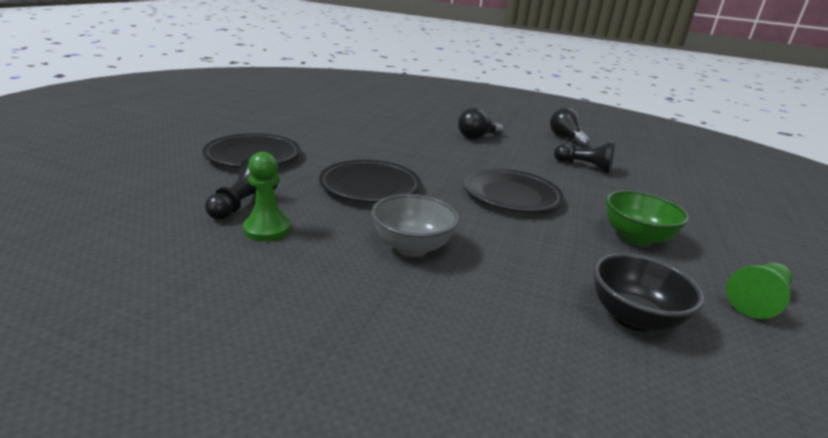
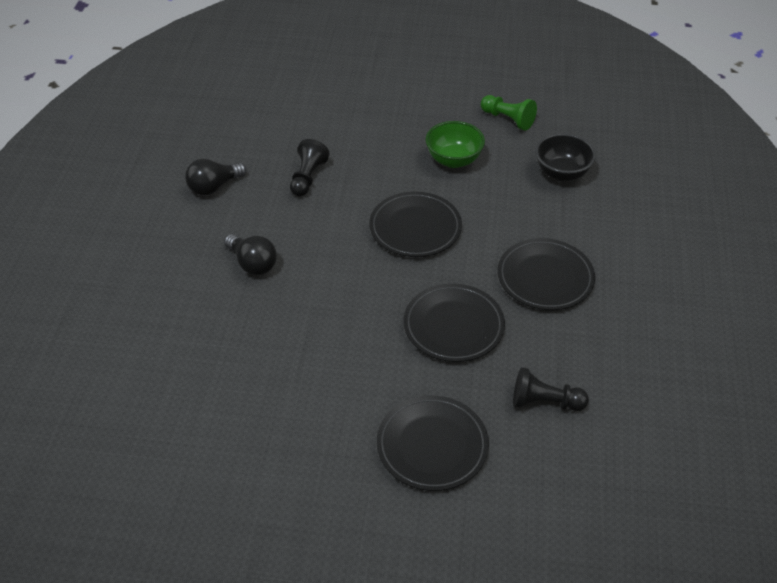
camera: 100 degrees left, 20 degrees up
(267, 229) = (573, 368): green pawn -> none
(412, 247) = (545, 278): grey bowl -> black plate

